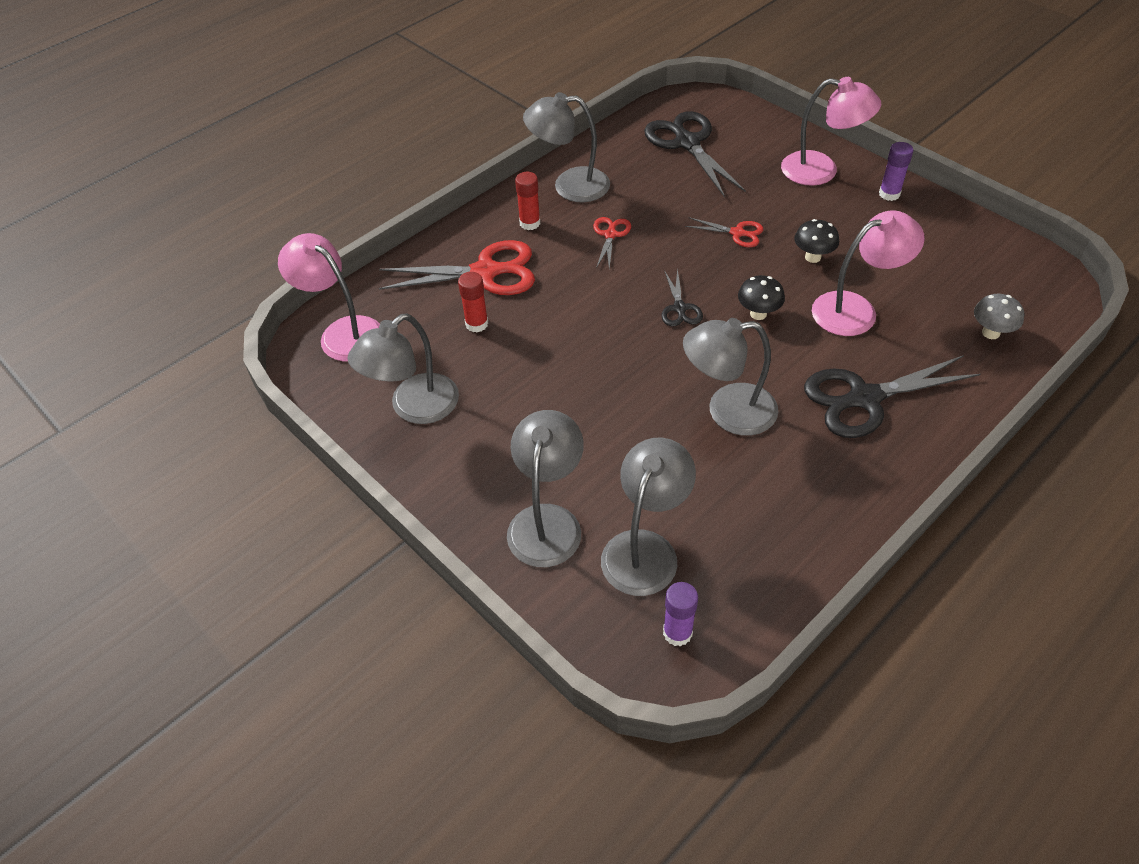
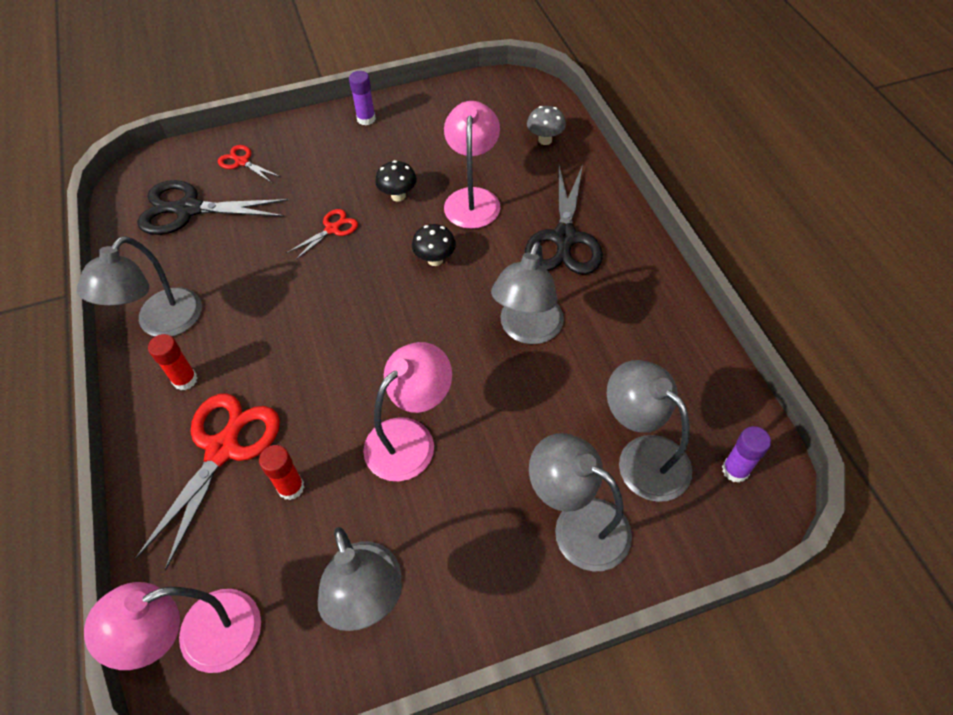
camera: 65 degrees left, 5 degrees up
(610, 234) = (258, 320): red scissors -> red scissors (241, 162)
(680, 309) = (391, 310): black scissors -> none
(821, 170) = (305, 143): pink lamp -> pink lamp (410, 438)

